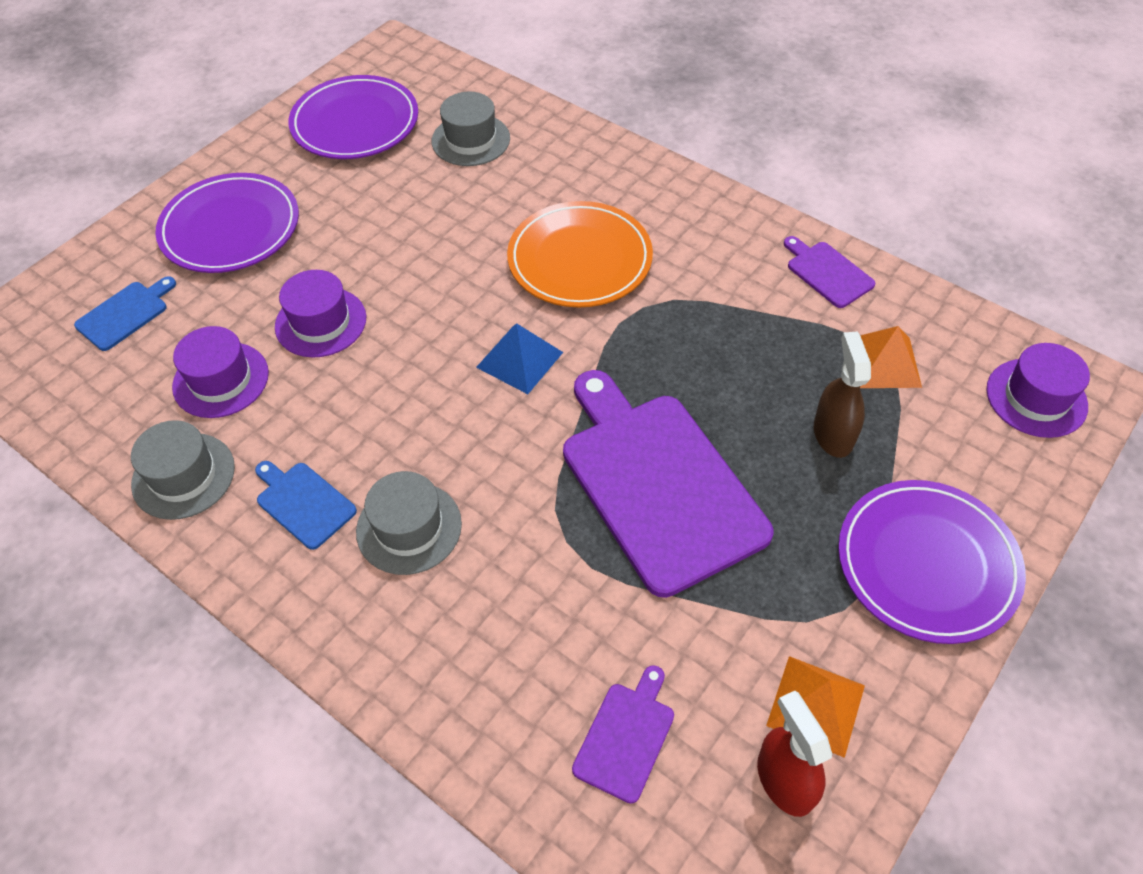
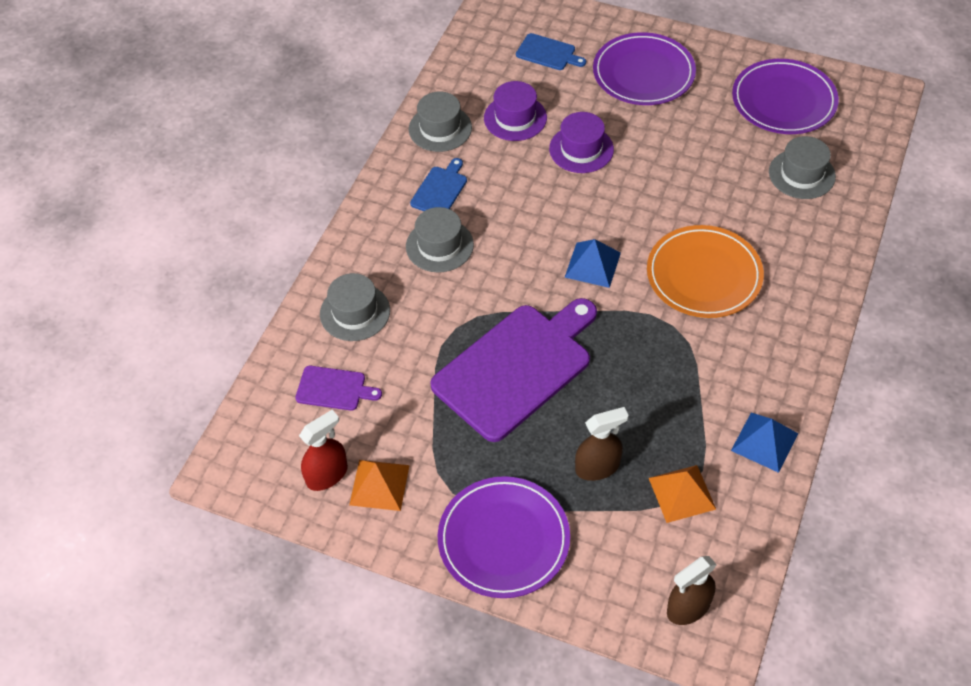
camera: 75 degrees right, 0 degrees up
(488, 674) = (355, 312): none -> grey hat
(827, 272) = (764, 442): purple cutting board -> blue pyramid
(1036, 398) = (688, 607): purple hat -> brown spray bottle

